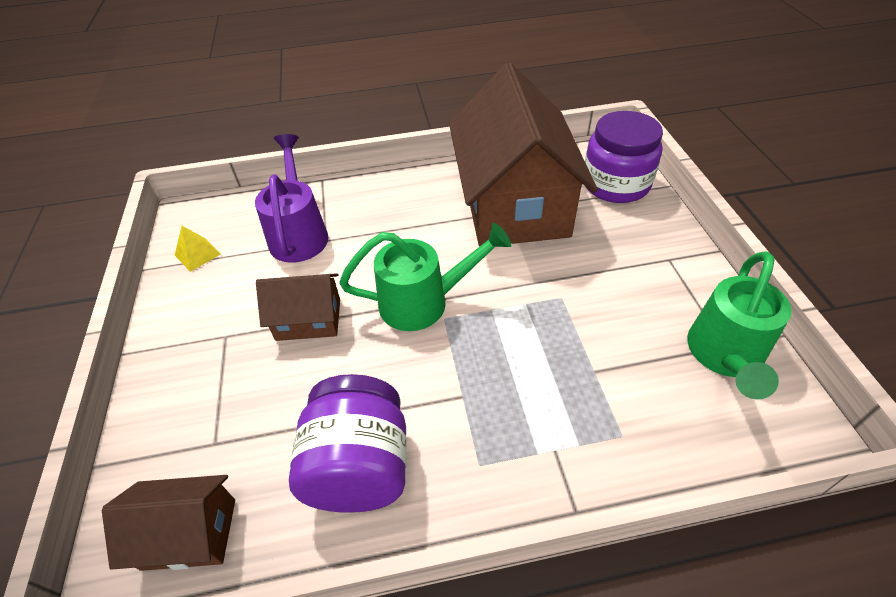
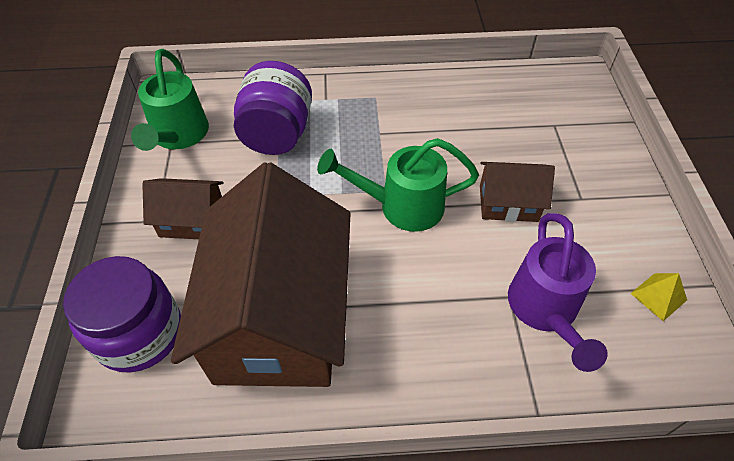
camera: 175 degrees left, 5 degrees up
(189, 534) = (549, 85): brown house -> brown house (192, 220)
(360, 467) = (451, 103): purple jar -> purple jar (277, 134)
(724, 356) = (178, 136): green watering can -> green watering can turned 150 degrees clockwise

